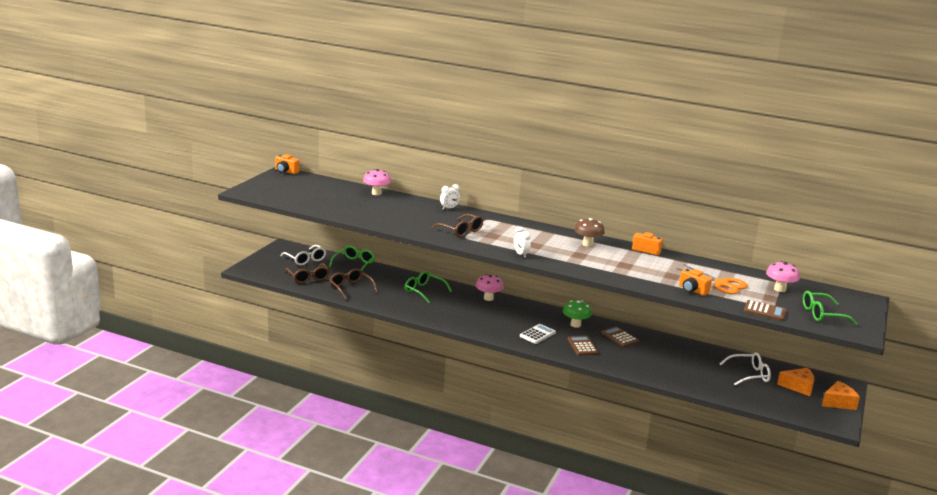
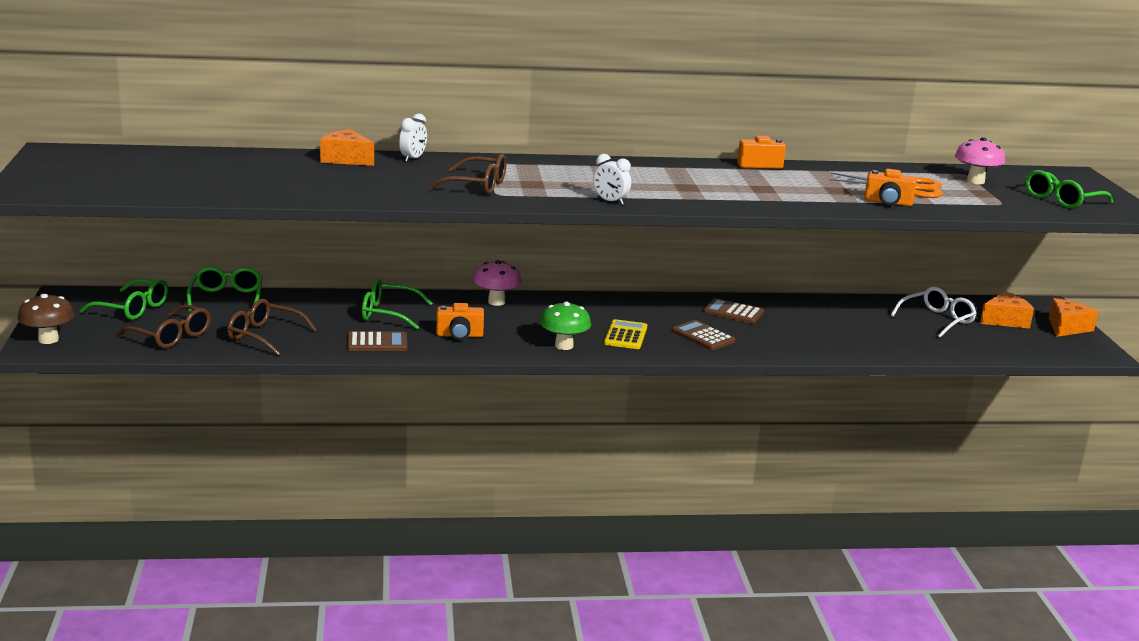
camera: 30 degrees left, 0 degrees up
(286, 171) = (58, 149): orange camera -> orange camera (459, 335)
(305, 259) = (133, 309): white glasses -> green glasses
(376, 193) = (265, 156): pink mushroom -> none
(414, 202) = (346, 159): none -> orange cheese
(537, 334) = (625, 335): white calculator -> yellow calculator
(575, 325) = (658, 310): green mushroom -> green mushroom (564, 346)
(587, 244) = (675, 171): brown mushroom -> brown mushroom (48, 340)
(764, 311) = (1001, 210): brown calculator -> brown calculator (377, 343)

